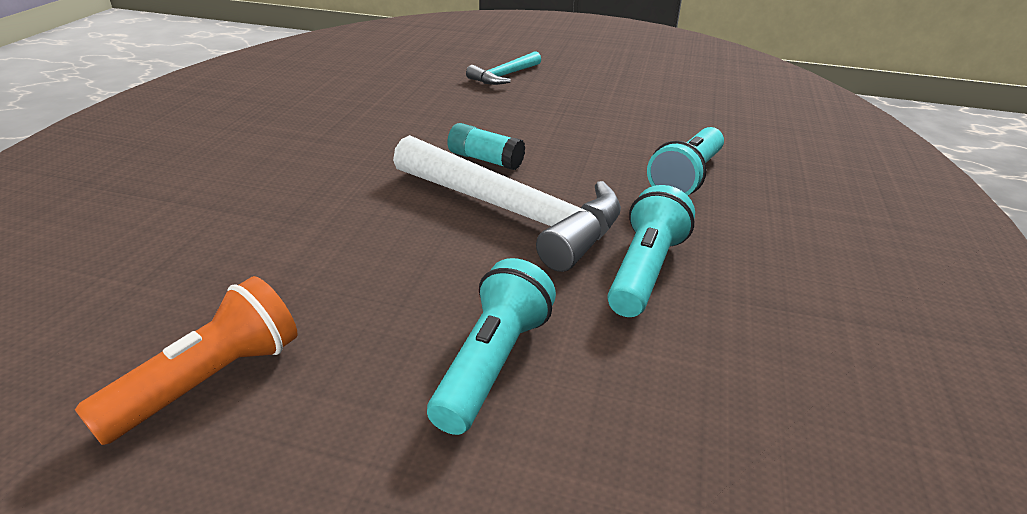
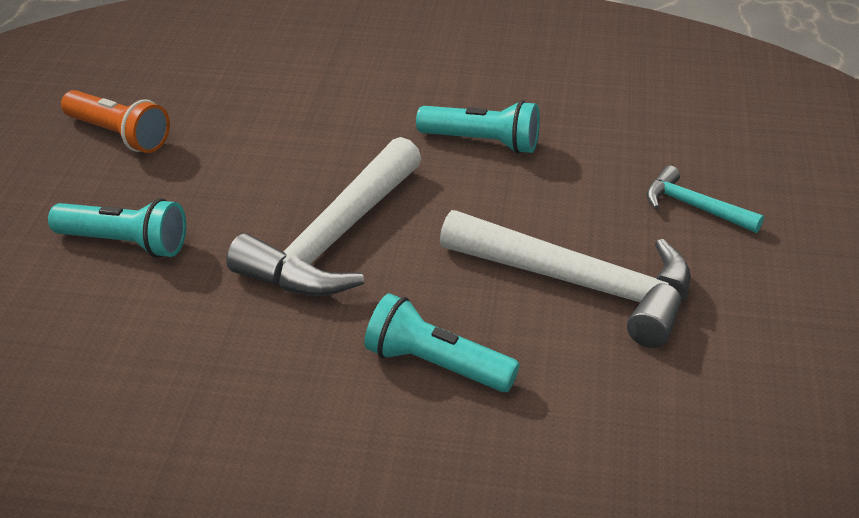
camera: 85 degrees right, 5 degrees up
(485, 160) = (441, 213): turquoise glue stick -> none
(588, 119) = (580, 285): none -> white hammer
(644, 271) = (242, 323): turquoise flashlight -> turquoise flashlight (482, 142)

